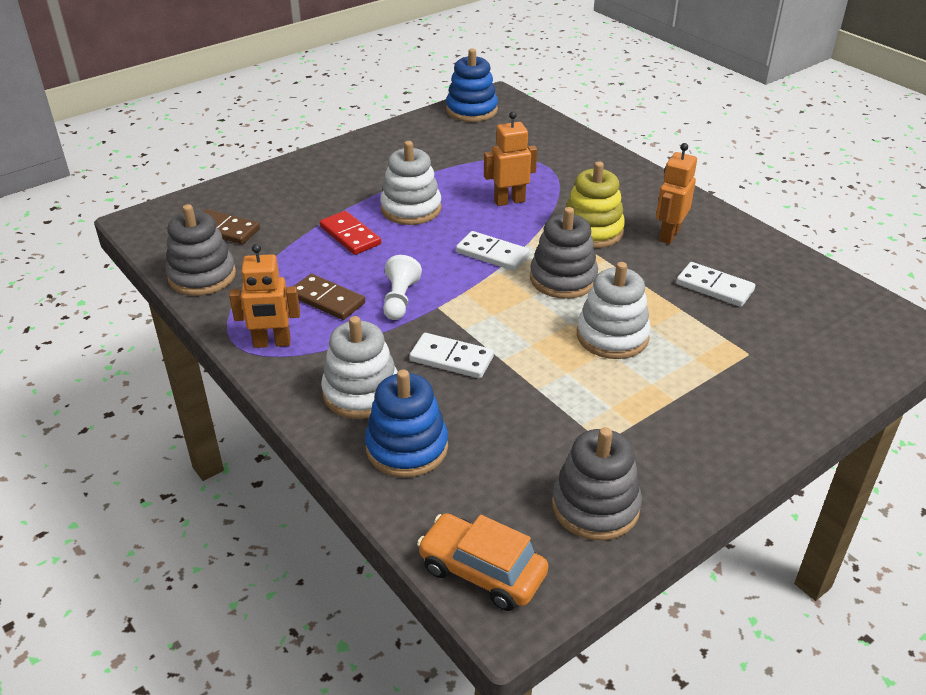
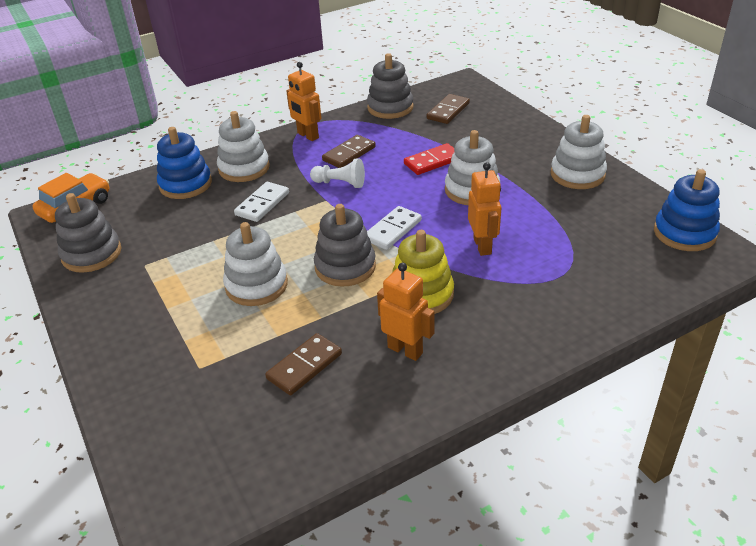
camera: 100 degrees right, 0 degrees up
(272, 343) = (307, 136): orange robot -> orange robot turned 45 degrees counterclockwise
(379, 151) = (577, 174): none -> white stacking toy
(714, 287) = (304, 366): white domino -> brown domino

